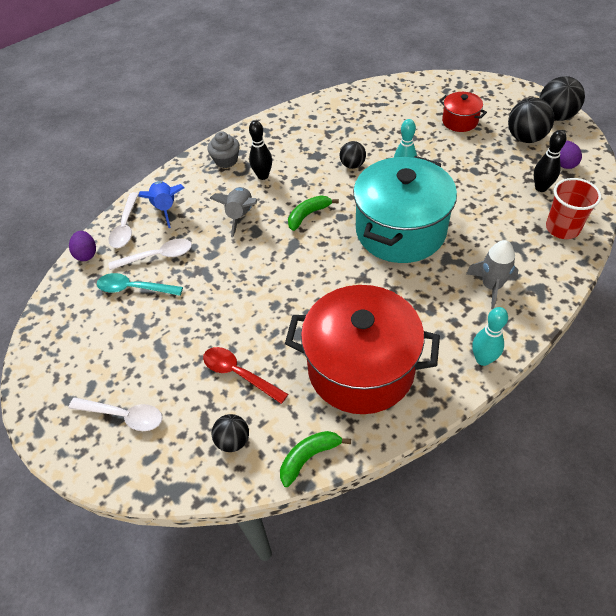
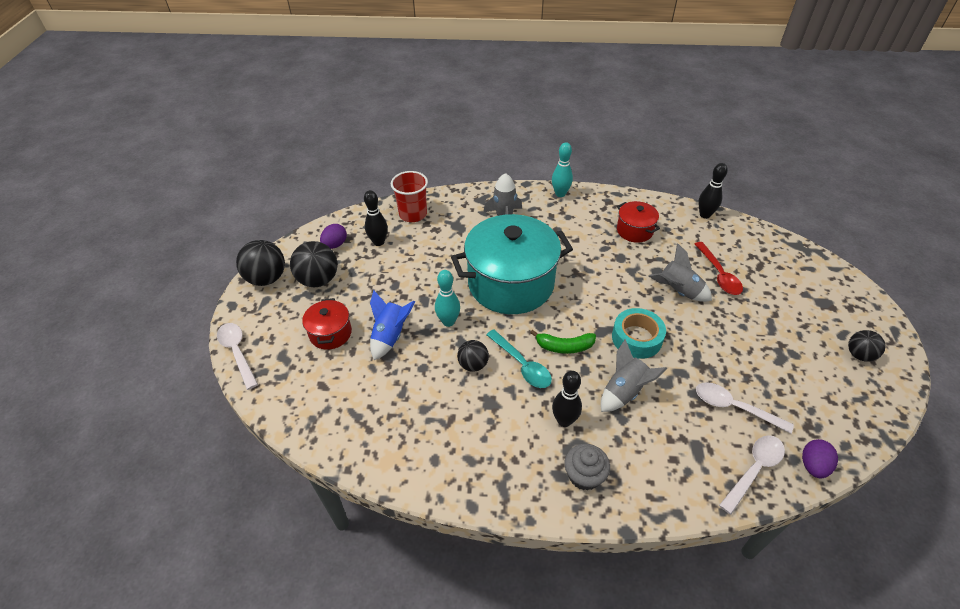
camera: 140 degrees left, 5 degrees down
(124, 416) = (820, 300): white spoon -> white spoon (237, 352)
(134, 288) = (773, 390): turquoise spoon -> turquoise spoon (522, 365)
(166, 208) = (695, 460): blue rocket -> blue rocket (390, 336)
(233, 440) = (746, 246): black ball -> black ball (859, 355)
(262, 325) = (678, 291): none -> grey rocket
(263, 257) = (636, 338): none -> turquoise tape
(309, 457) = (705, 215): green banana -> black bowling pin
(361, 368) = (634, 230): red pot -> red pot, size x0.46

